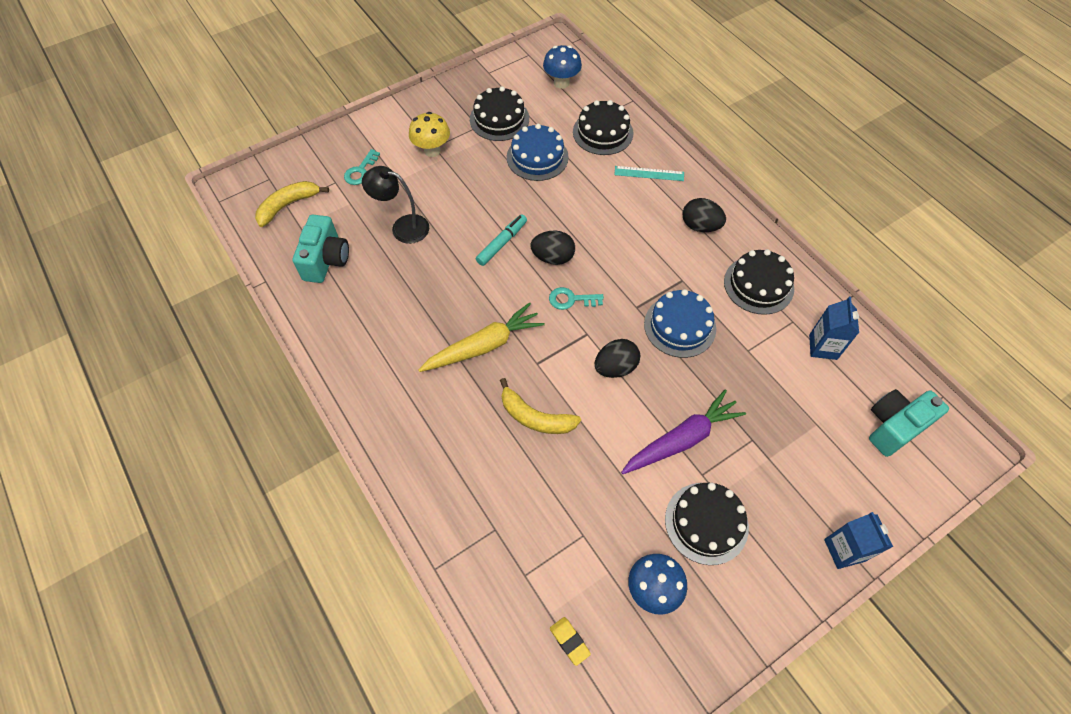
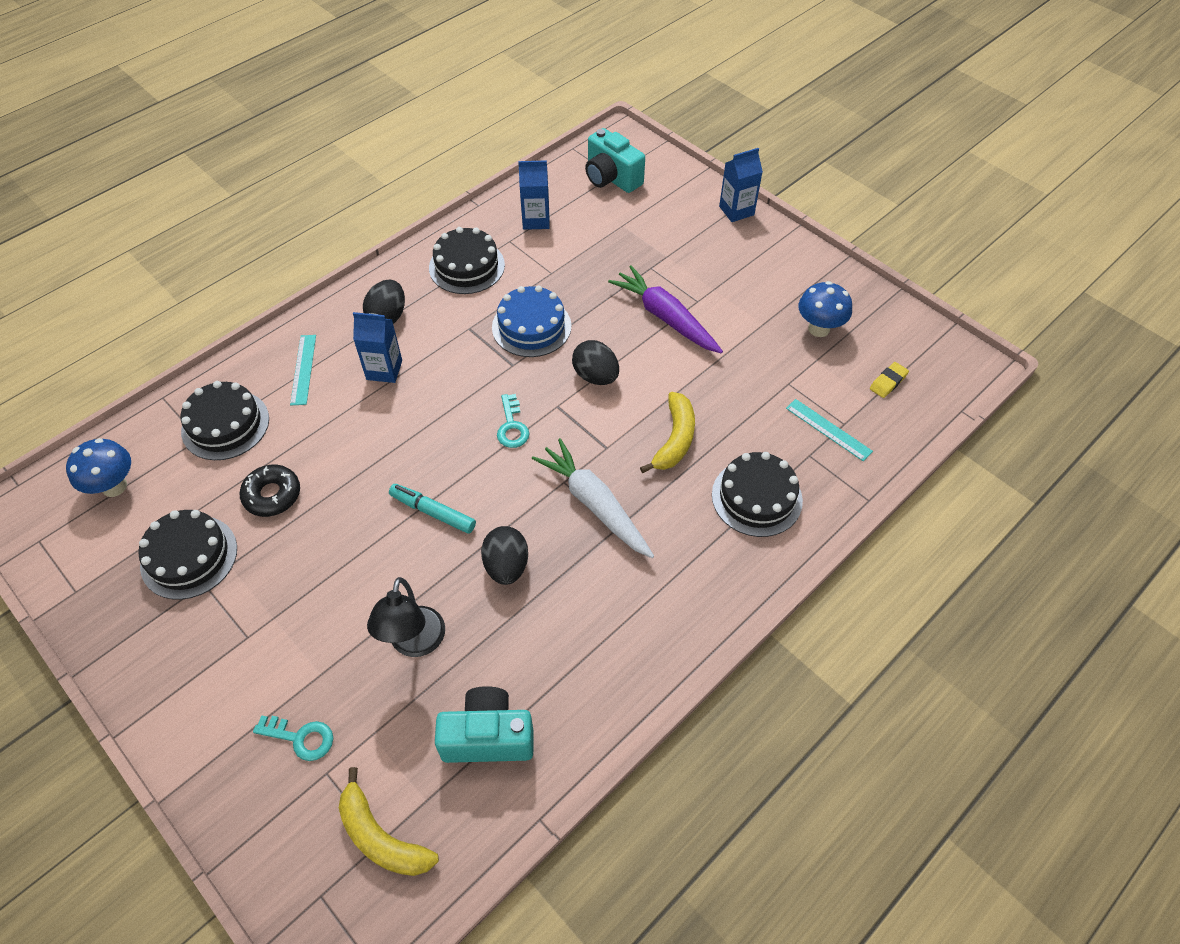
camera: 100 degrees left, 5 degrees down
(432, 150) = (256, 638): yellow mushroom -> none
(484, 346) = (594, 504): yellow carrot -> white carrot
(520, 556) = (828, 429): none -> turquoise ruler
(537, 157) = (272, 495): blue cake -> black donut
(553, 257) = (450, 453): black egg -> black egg (506, 566)
(642, 221) = (384, 370): none -> blue carton
(706, 523) = (744, 296): black cake -> black cake (756, 497)

